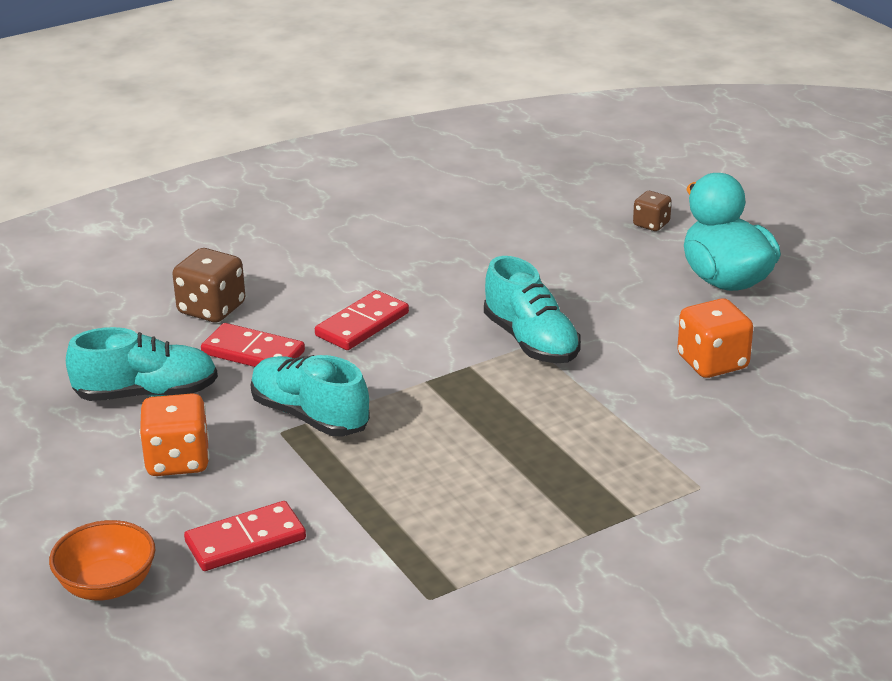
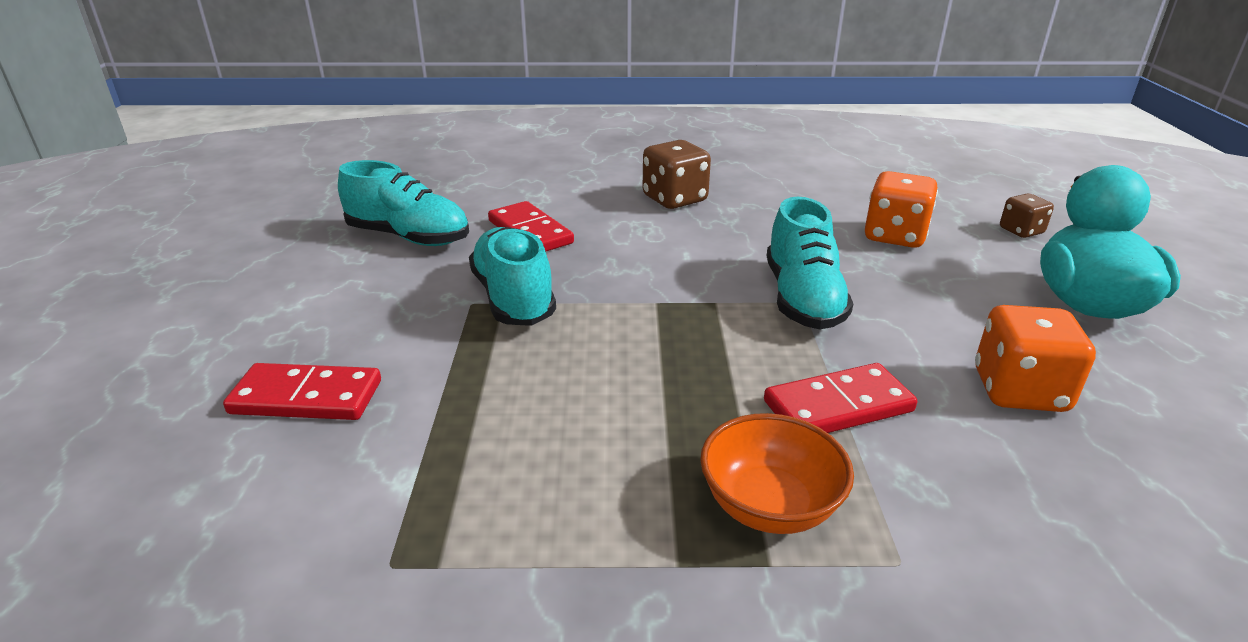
camera: 30 degrees right, 0 degrees up
(107, 586) = (139, 391): orange bowl -> orange bowl (769, 506)
(177, 461) = (357, 297): orange dice -> orange dice (894, 236)
(211, 309) = (538, 193): brown dice -> brown dice (674, 199)
(362, 324) = (648, 237): red domino -> red domino (838, 406)

